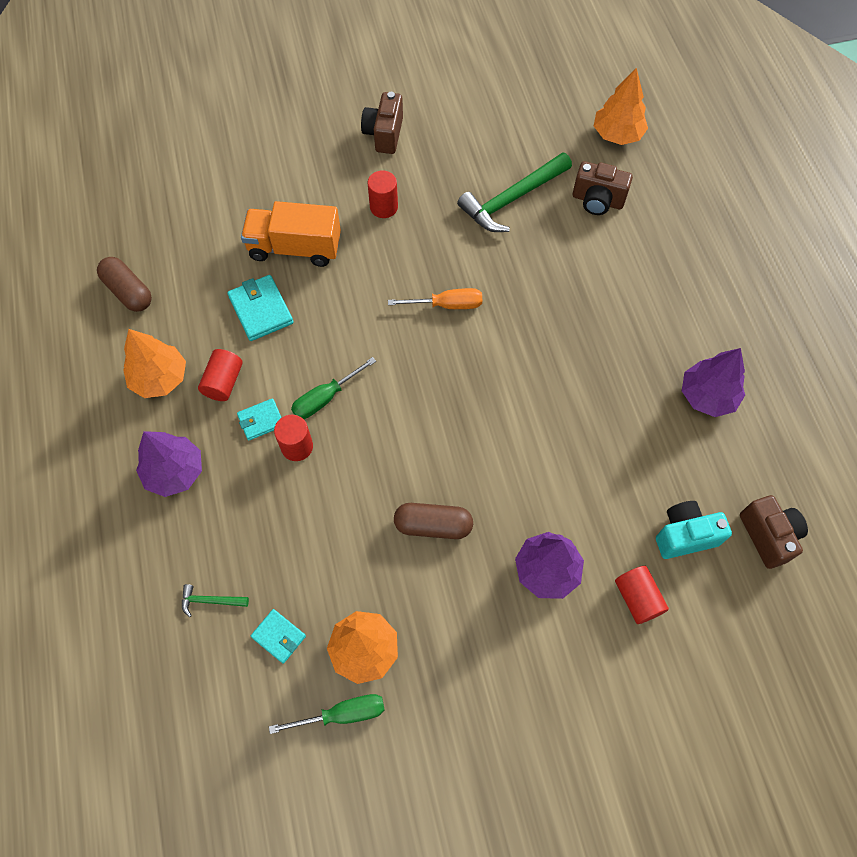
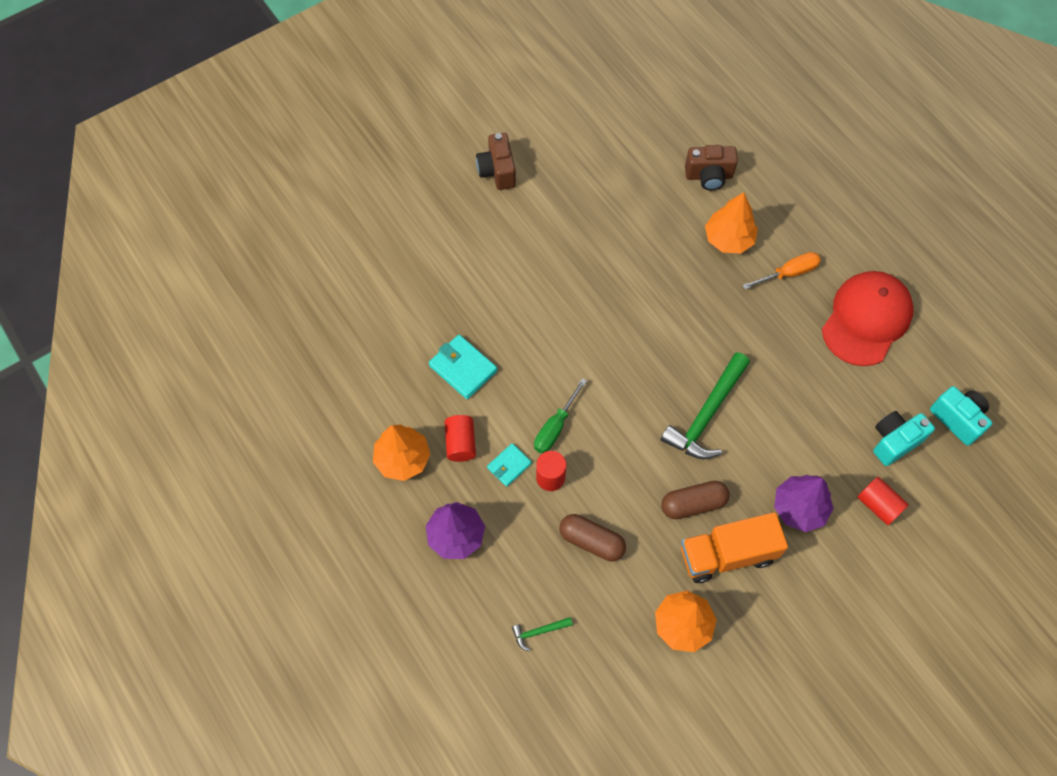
camera: 20 degrees left, 0 degrees up
(128, 291) = (335, 390): brown capsule -> brown capsule (591, 541)
(279, 636) = (609, 640): turquoise wallet -> none
(295, 248) = (466, 302): orange truck -> orange truck (727, 554)
(343, 714) = (689, 681): green screwdriver -> none
(384, 207) = (528, 239): red cylinder -> none
(447, 305) = (622, 311): orange screwdriver -> orange screwdriver (789, 273)
(512, 199) = (636, 197): green hammer -> green hammer (707, 414)
(617, 134) = (700, 110): orange tree -> orange tree (728, 239)
(707, 396) = (866, 319): purple tree -> red cap
(768, 536) = (957, 419): brown camera -> turquoise camera

